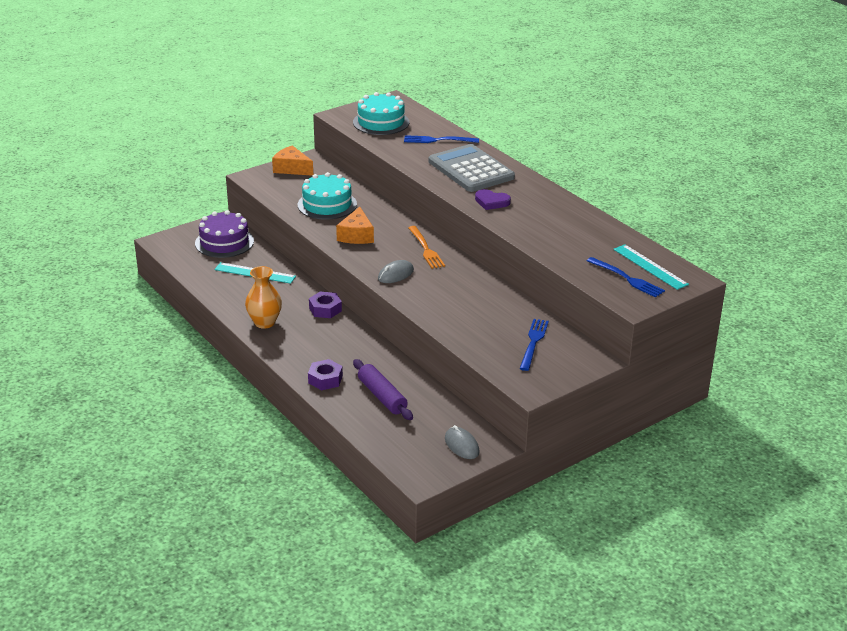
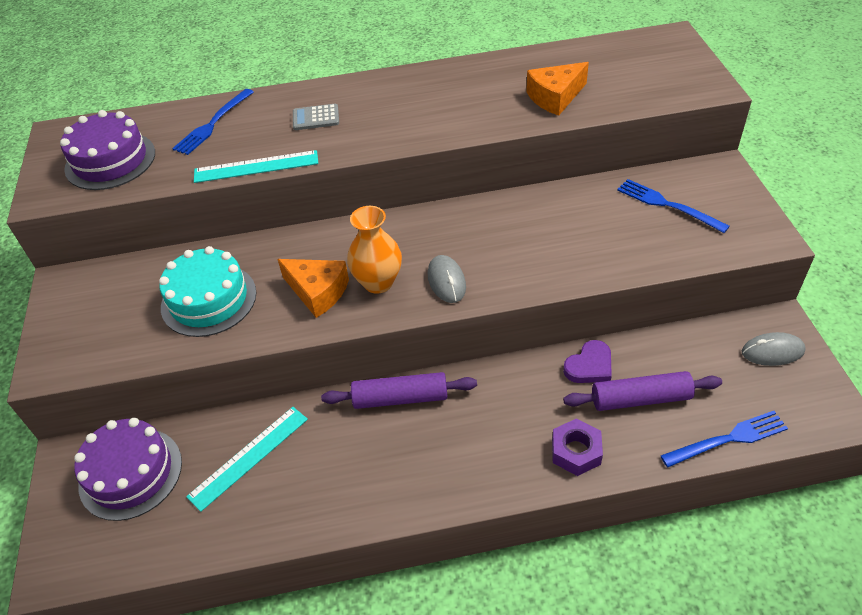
camera: 60 degrees left, 15 degrees up
(264, 322) = (393, 485): orange vase -> orange vase (378, 282)
(291, 169) = (70, 310): orange cheese -> orange cheese (555, 97)
(325, 309) = (400, 398): purple nut -> purple rolling pin
(381, 122) = (110, 160): turquoise cake -> purple cake
(426, 249) = (402, 233): orange fork -> none
(471, 169) = (316, 118): grey calculator -> grey calculator, size x0.41
(491, 202) = (411, 124): purple heart -> purple heart (589, 366)
(628, 279) = (652, 76): blue fork -> blue fork (729, 438)
(650, 266) = (633, 54): turquoise ruler -> turquoise ruler (256, 166)

